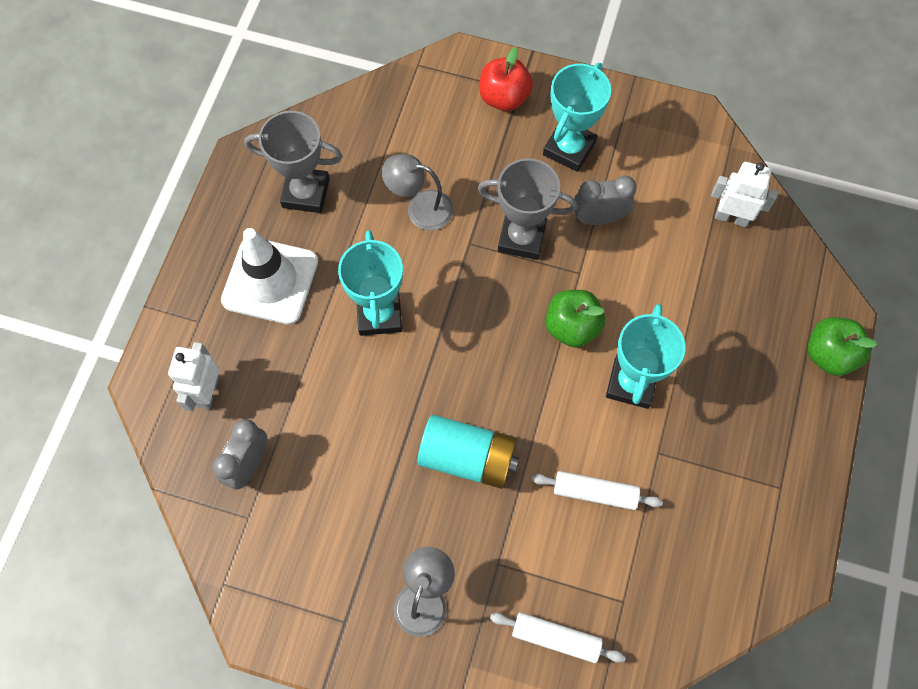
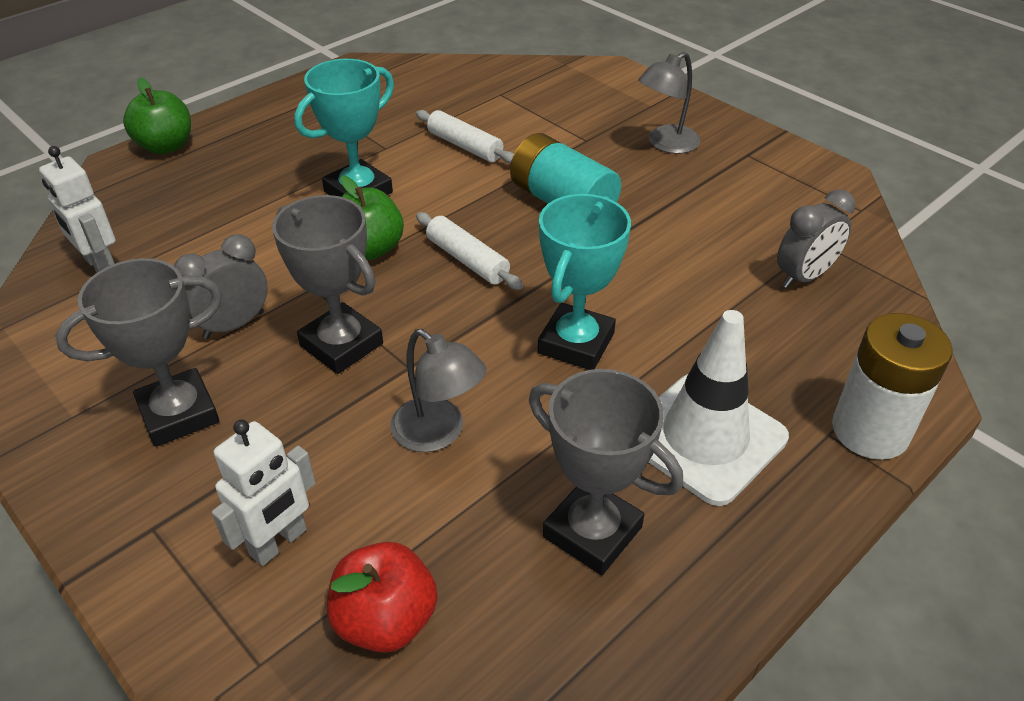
camera: 150 degrees left, 25 degrees down
(174, 335) = (870, 431): none -> white battery
(207, 392) = (837, 355): white robot -> white robot (279, 542)
(504, 97) = (185, 527): red apple -> red apple (386, 620)
(556, 638) = (570, 95): white rolling pin -> white rolling pin (467, 260)
(569, 148) = (179, 414): turquoise trophy -> grey trophy
(599, 218) = (234, 325): grey clock -> grey clock turned 120 degrees clockwise

